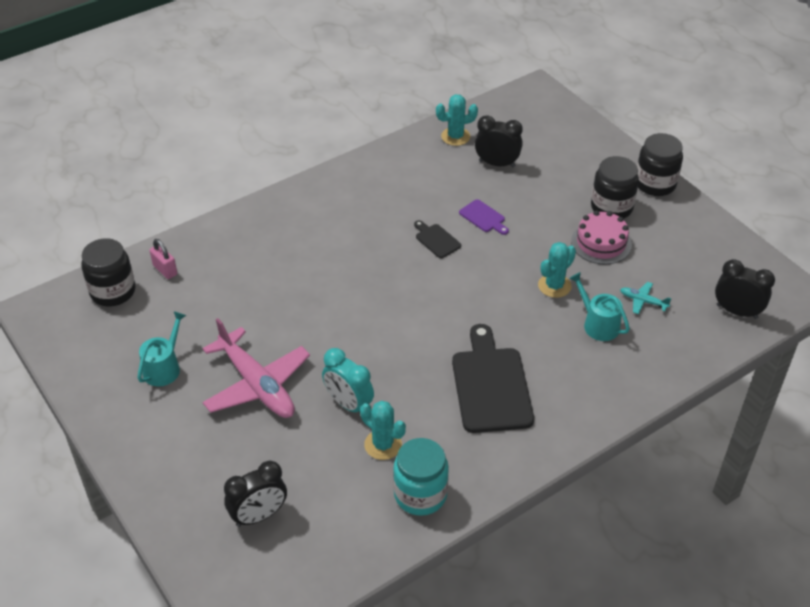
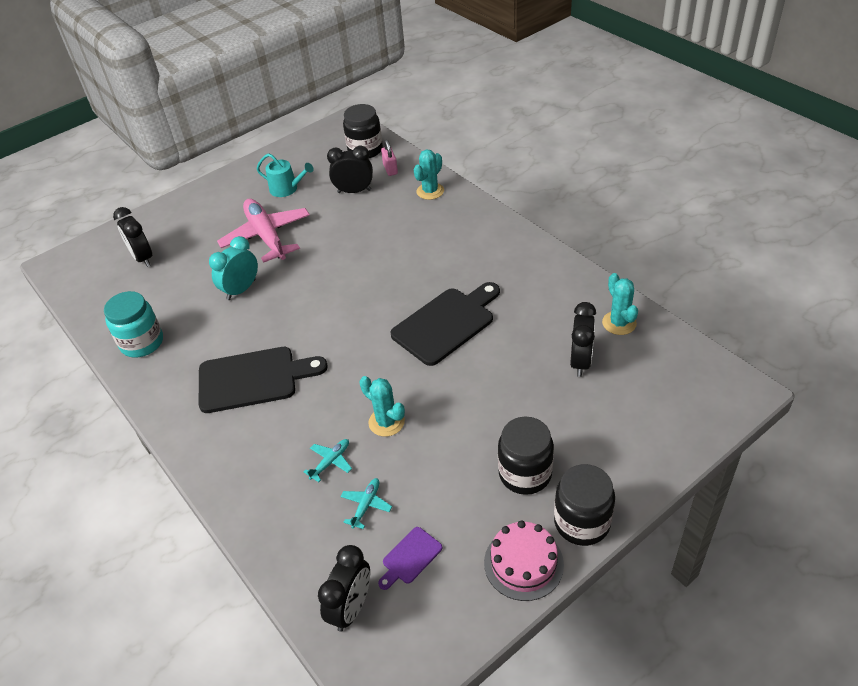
camera: 90 degrees right, 0 degrees up
(165, 270) = (390, 169): pink padlock -> pink padlock turned 60 degrees counterclockwise
(196, 303) = (354, 191): none -> black clock
(256, 384) = (267, 237): pink plane -> pink plane turned 105 degrees clockwise
(383, 445) = (196, 315): turquoise cactus -> turquoise cactus (430, 191)
(436, 240) = (446, 323): black cutting board -> black cutting board, size x2.13
(483, 217) = (486, 357): purple cutting board -> purple cutting board (410, 557)
(598, 324) = (330, 462): turquoise watering can -> turquoise plane
(601, 243) = (459, 463): pink cake -> pink cake (523, 563)

